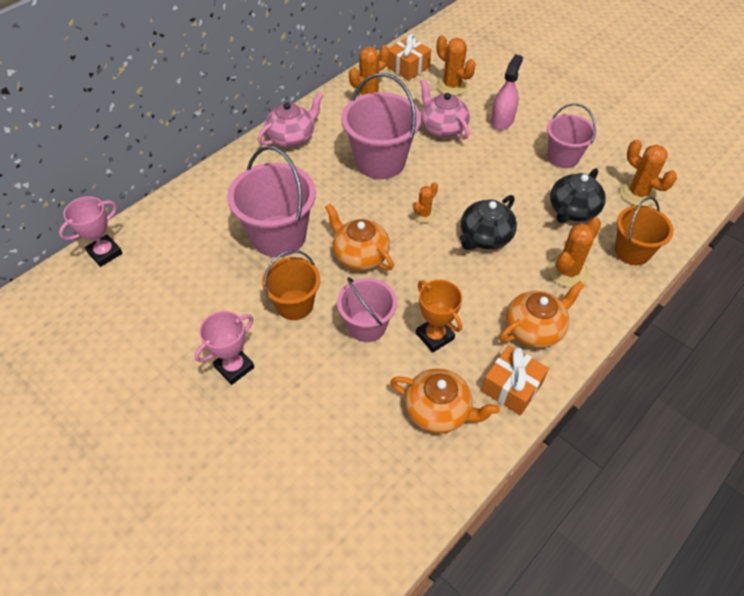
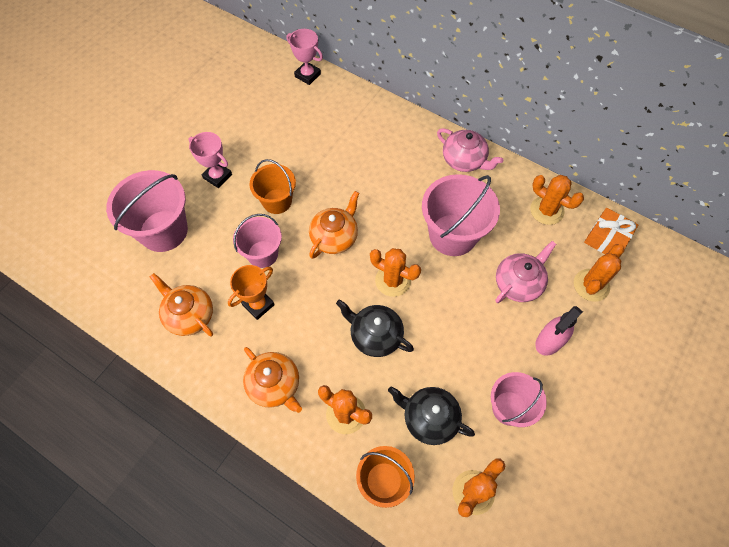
camera: 80 degrees right, 10 degrees up
(279, 236) = (344, 176): pink bucket -> pink bucket (163, 231)
(424, 214) = (393, 280): orange cactus -> orange cactus, size x1.64
(438, 410) = (189, 315): orange teapot -> orange teapot turned 120 degrees clockwise
(502, 120) = (549, 341): pink spray bottle -> pink spray bottle turned 120 degrees clockwise
(511, 387) = (214, 368): orange gift -> none

